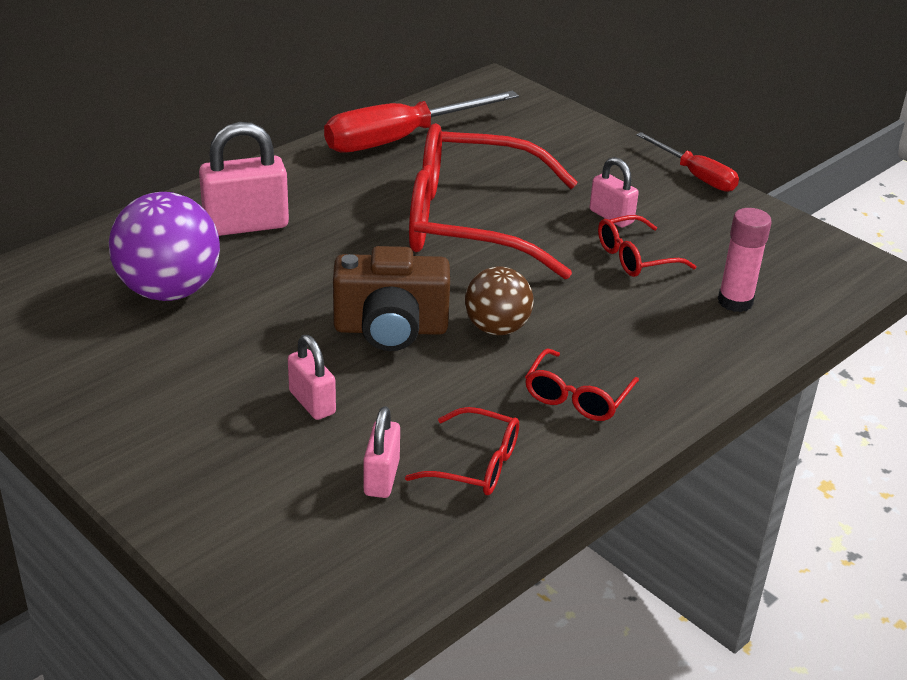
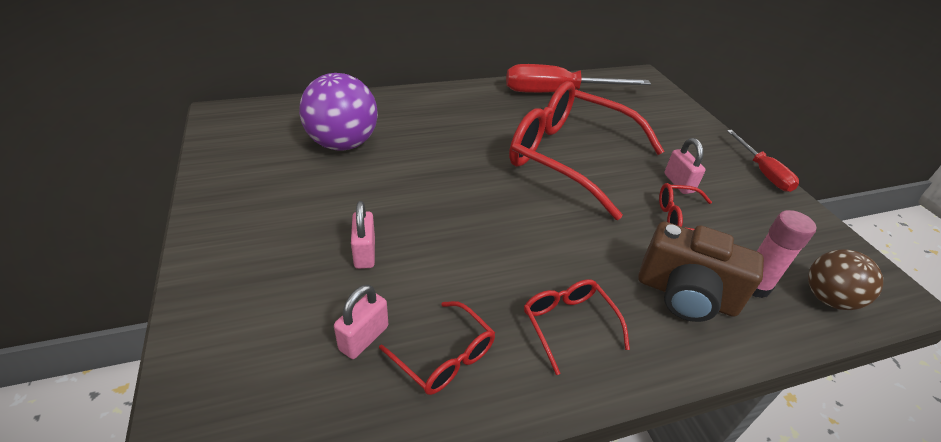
camera: 25 degrees right, 5 degrees up
(246, 225) = (422, 117): pink padlock -> none
(390, 329) = (461, 216): brown camera -> brown camera (685, 295)
(497, 328) = (539, 241): brown ball -> brown ball (828, 298)
(577, 396) = (568, 325): red glasses -> red glasses turned 105 degrees clockwise

